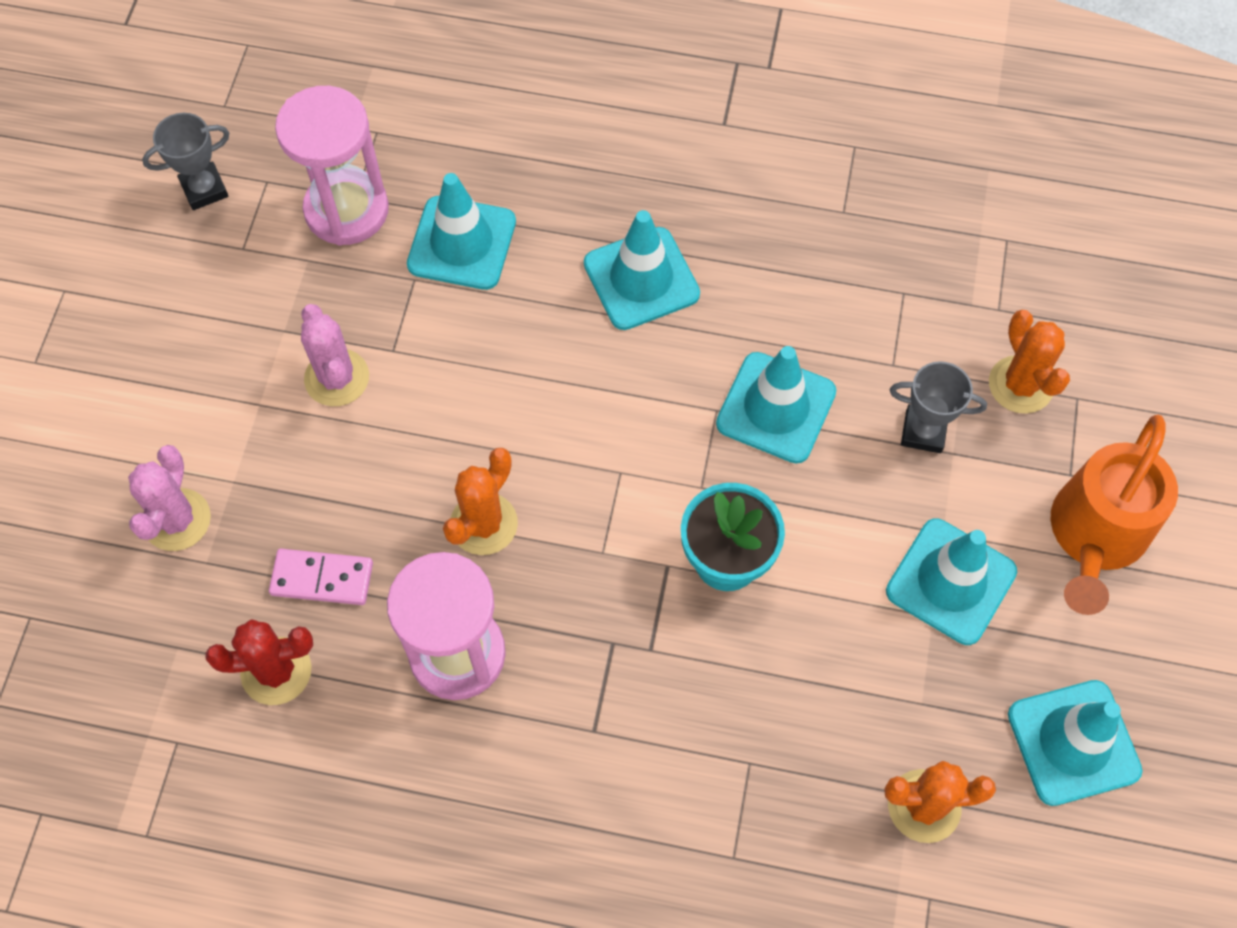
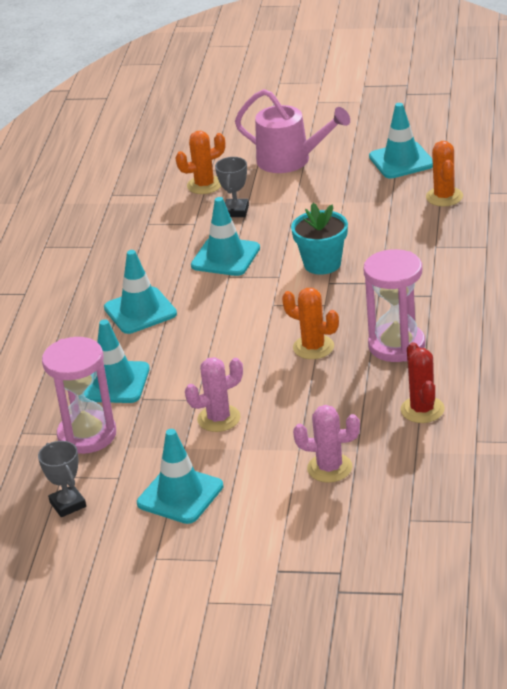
camera: 90 degrees left, 30 degrees down
(322, 579) = (359, 402): pink domino -> none
(950, 581) = (323, 197): turquoise traffic cone -> turquoise traffic cone (180, 495)
(1094, 537) = (291, 160): orange watering can -> pink watering can

